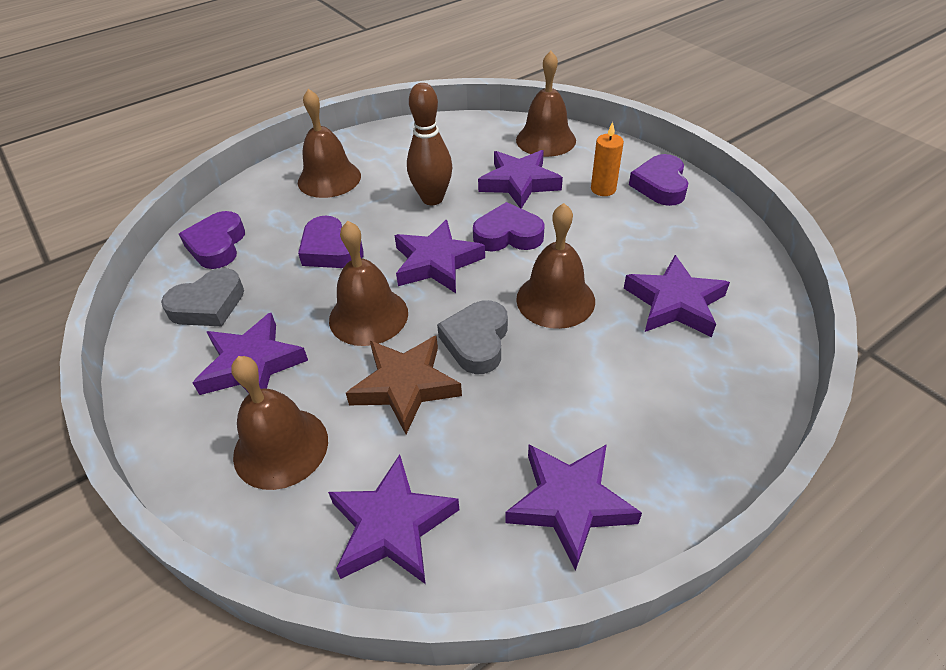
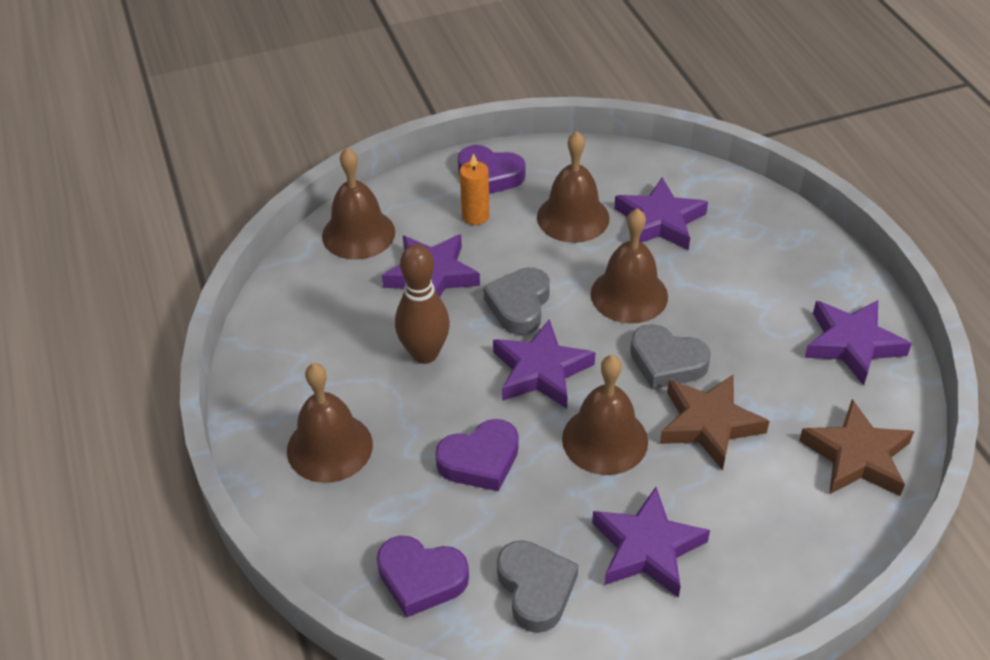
camera: 75 degrees left, 0 degrees up
(281, 447) = (762, 528): brown bell -> brown bell (573, 217)
(392, 526) = (857, 456): purple star -> brown star
(508, 235) = (519, 305): purple heart -> grey heart

